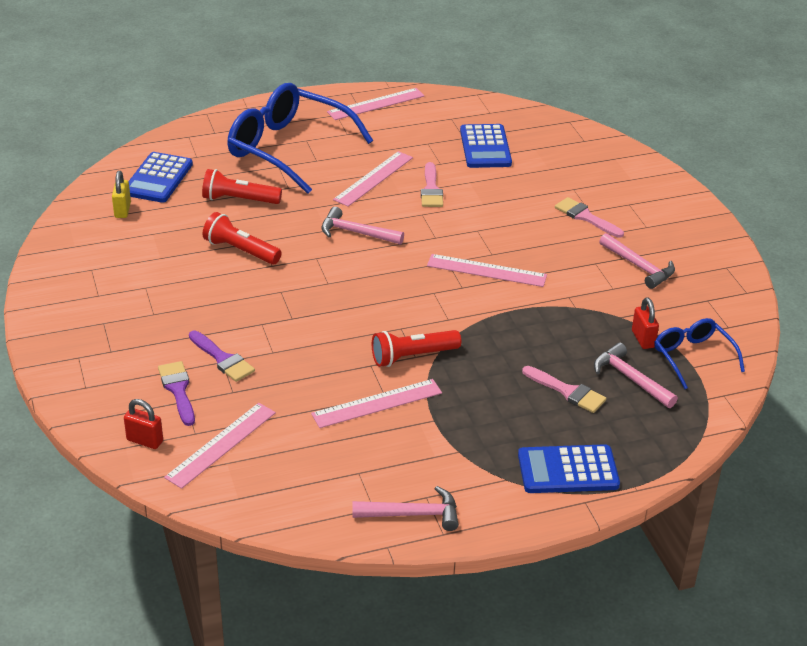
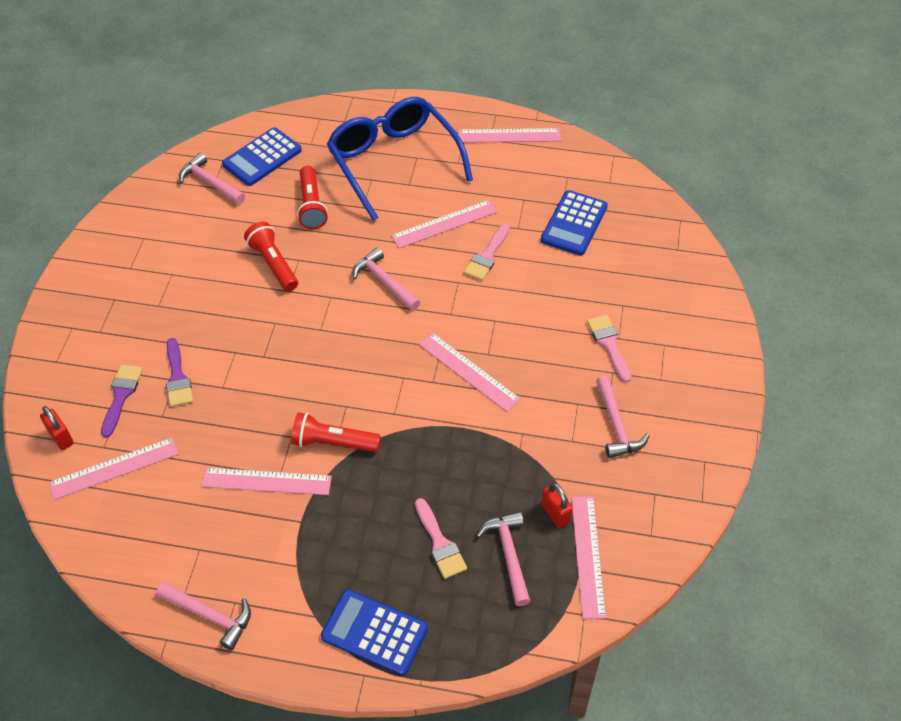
camera: 30 degrees right, 15 degrees up
(122, 210) = (210, 182): yellow padlock -> pink hammer
(239, 200) = (311, 206): red flashlight -> red flashlight turned 135 degrees counterclockwise
(643, 339) = (555, 513): red padlock -> red padlock turned 45 degrees counterclockwise
(692, 357) = (587, 556): blue glasses -> pink ruler

